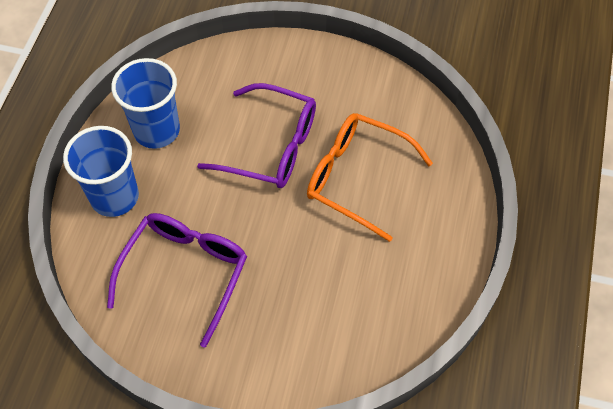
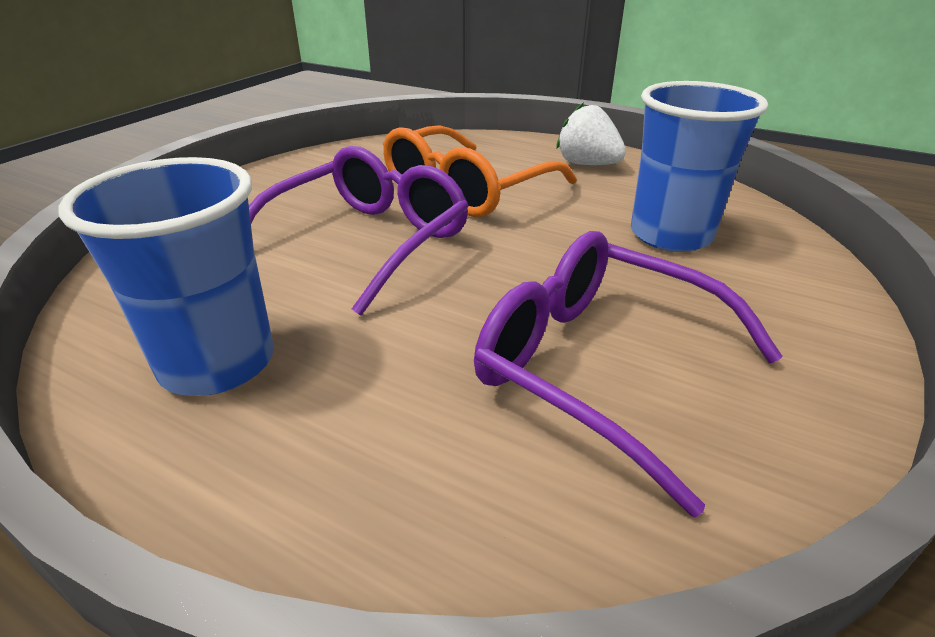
camera: 75 degrees left, 25 degrees down
(114, 197) = (351, 462): blue cup -> blue cup (670, 235)
(431, 246) = (587, 164): none -> white strawberry

